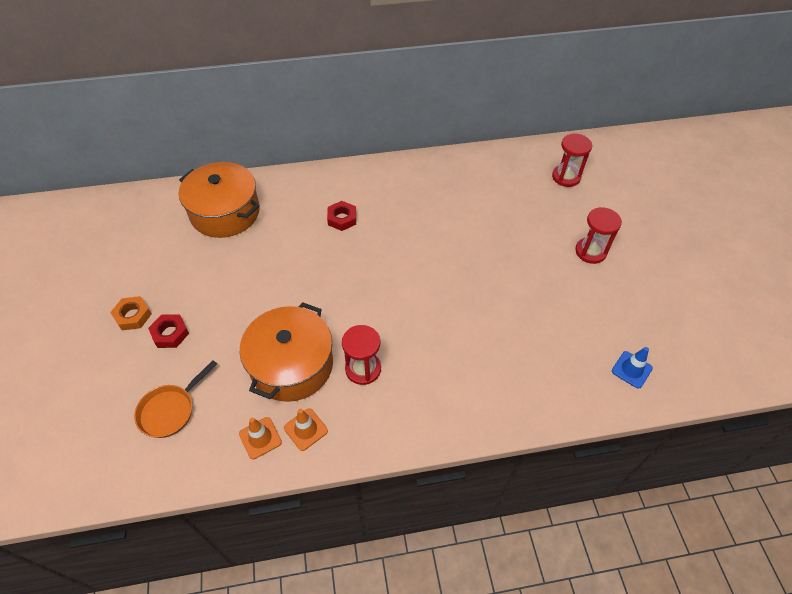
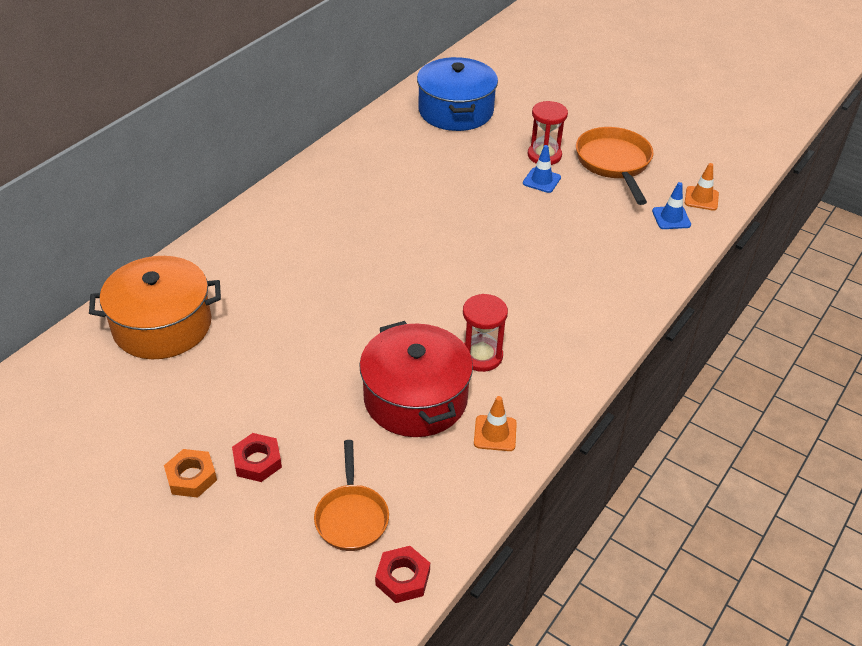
camera: 45 degrees left, 10 degrees down
(260, 438) = (465, 470): orange traffic cone -> orange traffic cone (701, 198)
(292, 365) = (415, 398): orange pot -> red pot
(342, 218) = (298, 256): red nut -> red nut (402, 578)
(564, 270) = (541, 180): none -> blue traffic cone
(566, 177) = (455, 111): red hourglass -> blue pot
(640, 293) = (614, 163): none -> orange pan

